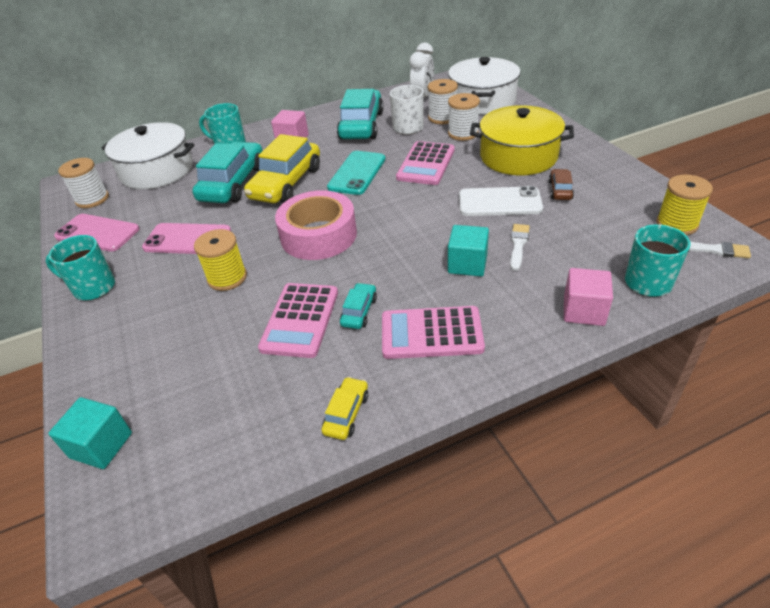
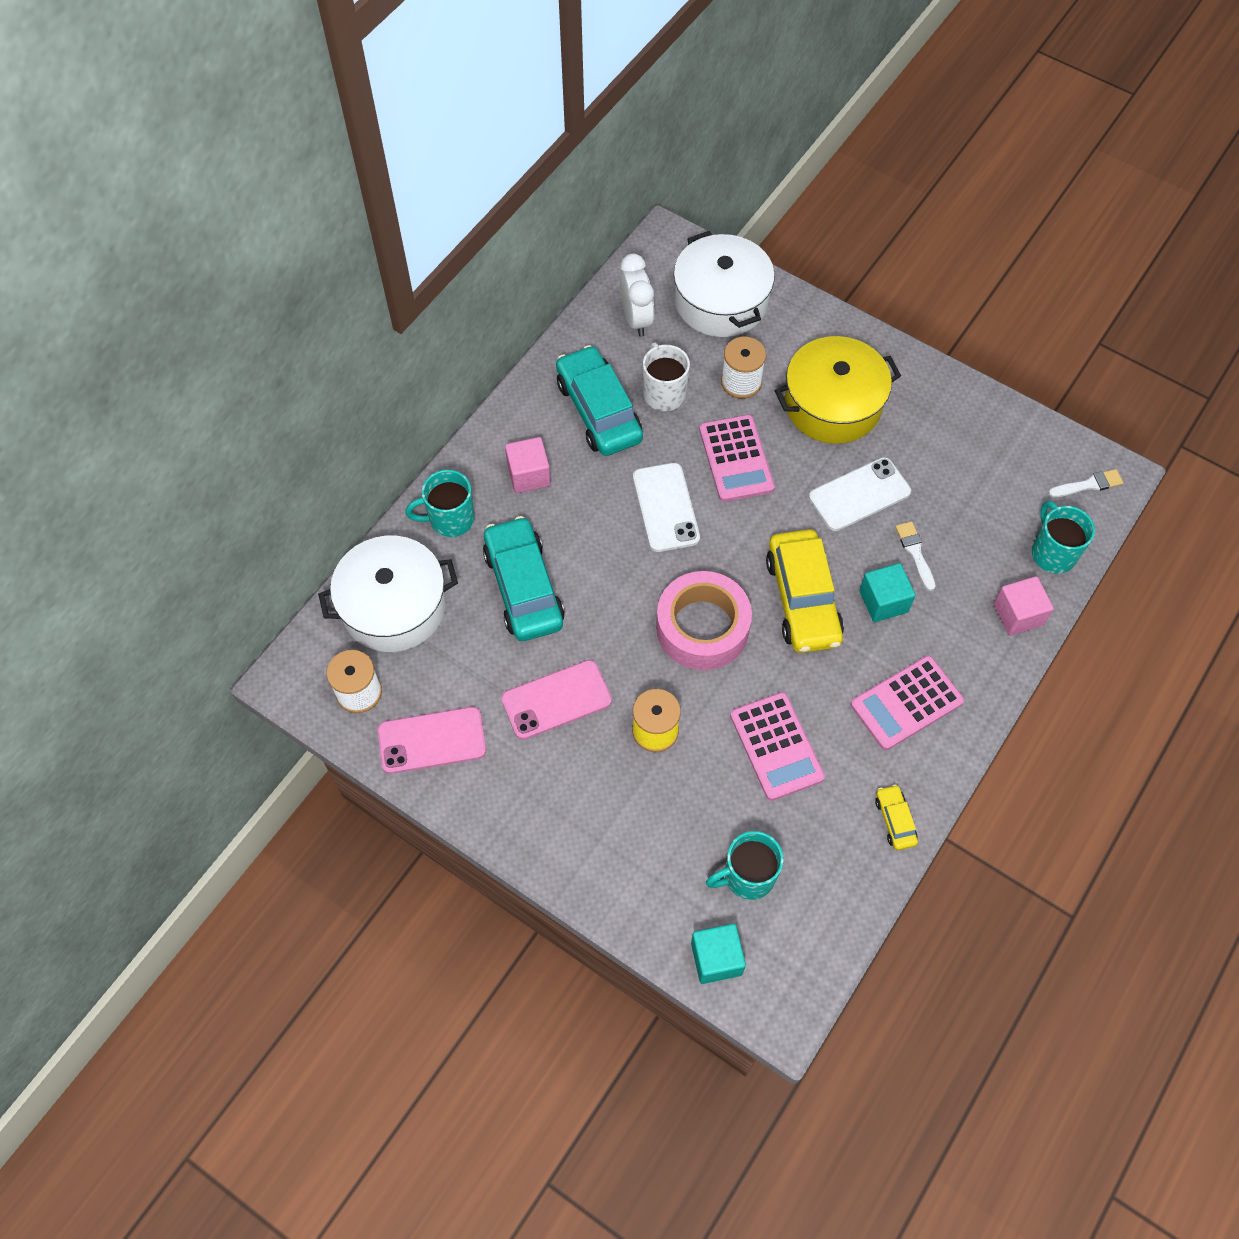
camera: 35 degrees left, 20 degrees up
(93, 287) = (516, 813): turquoise mug -> turquoise mug (747, 876)
(286, 183) = (592, 560): yellow car -> yellow car (802, 599)
(357, 173) = (666, 507): turquoise phone -> white phone
(359, 311) = (824, 709): turquoise car -> none
(442, 118) = (694, 357): white spool -> none
(560, 190) = (909, 449): brown car -> none
(676, 224) = (1043, 459): yellow spool -> none

